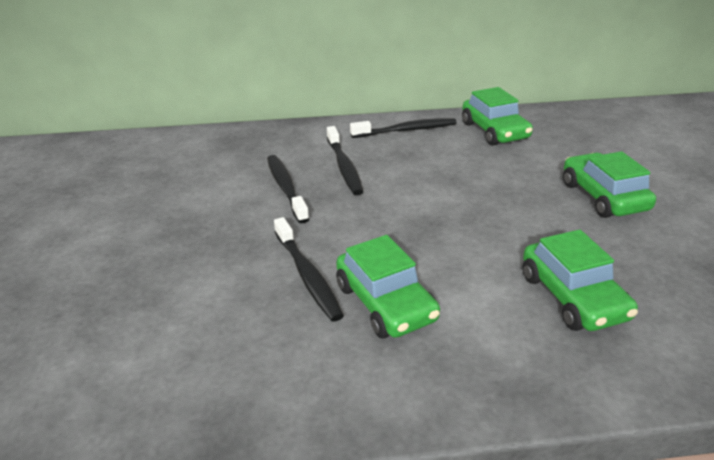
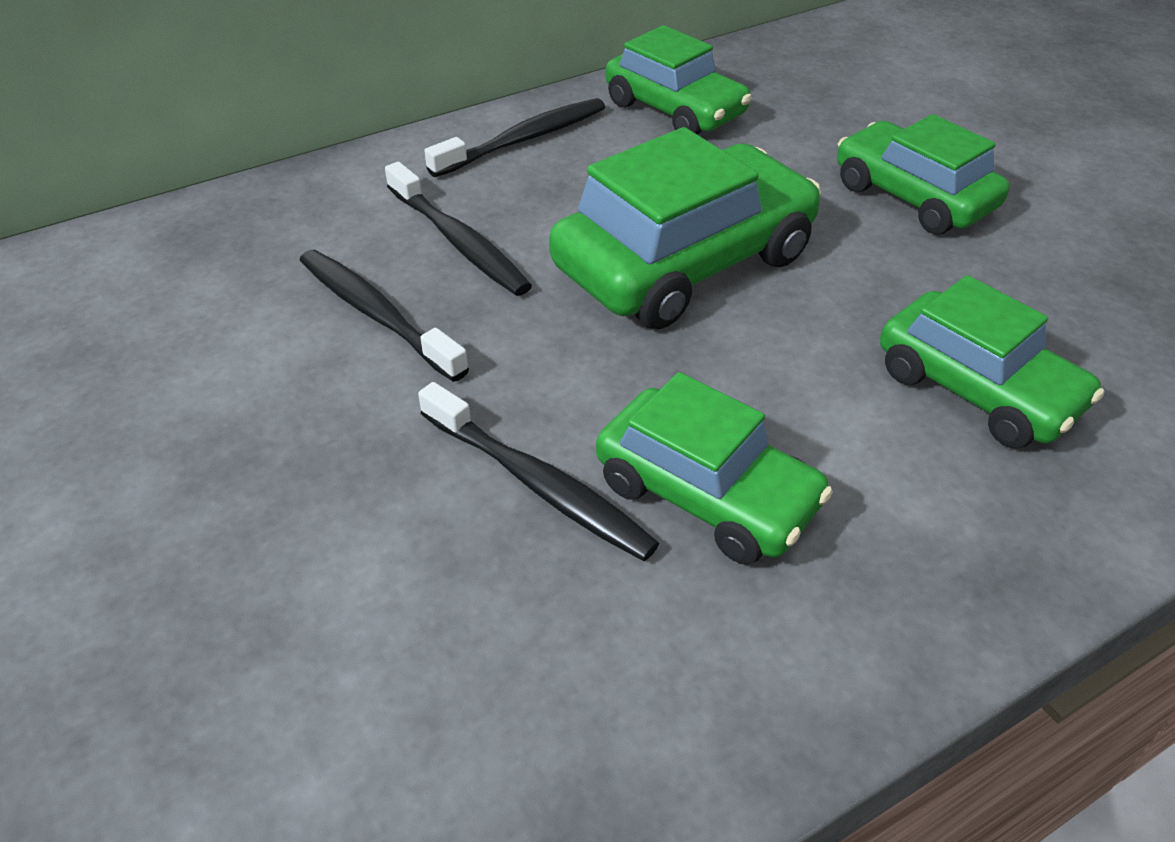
camera: 25 degrees left, 10 degrees up
(449, 199) = (684, 262): none -> green car

